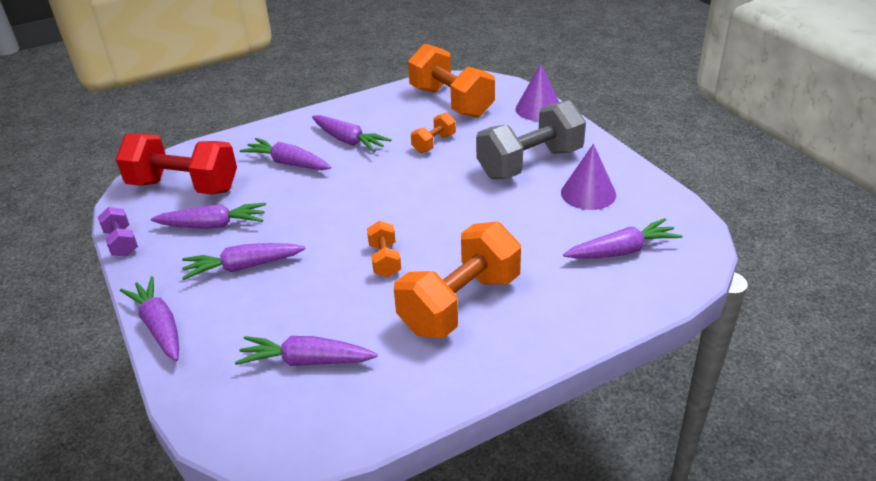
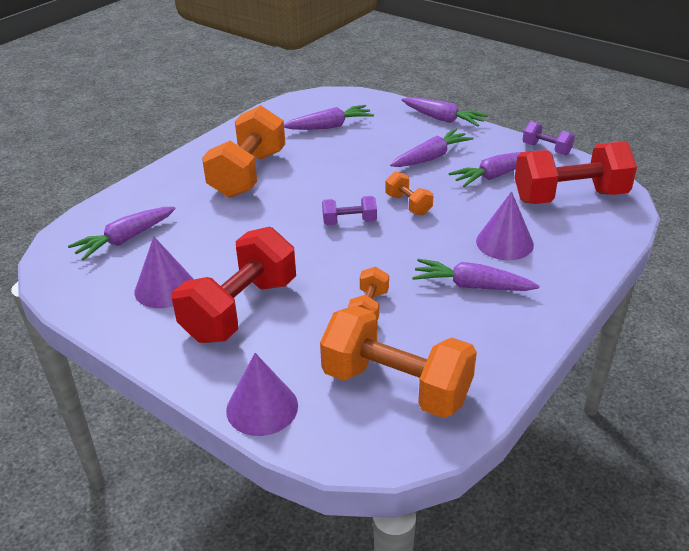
camera: 155 degrees right, 0 degrees up
(288, 163) = (504, 242): purple carrot -> purple cone
(385, 260) = (326, 186): orange dumbbell -> orange dumbbell (408, 204)
(394, 213) = (349, 222): none -> purple dumbbell
(530, 163) = (240, 309): grey dumbbell -> red dumbbell

